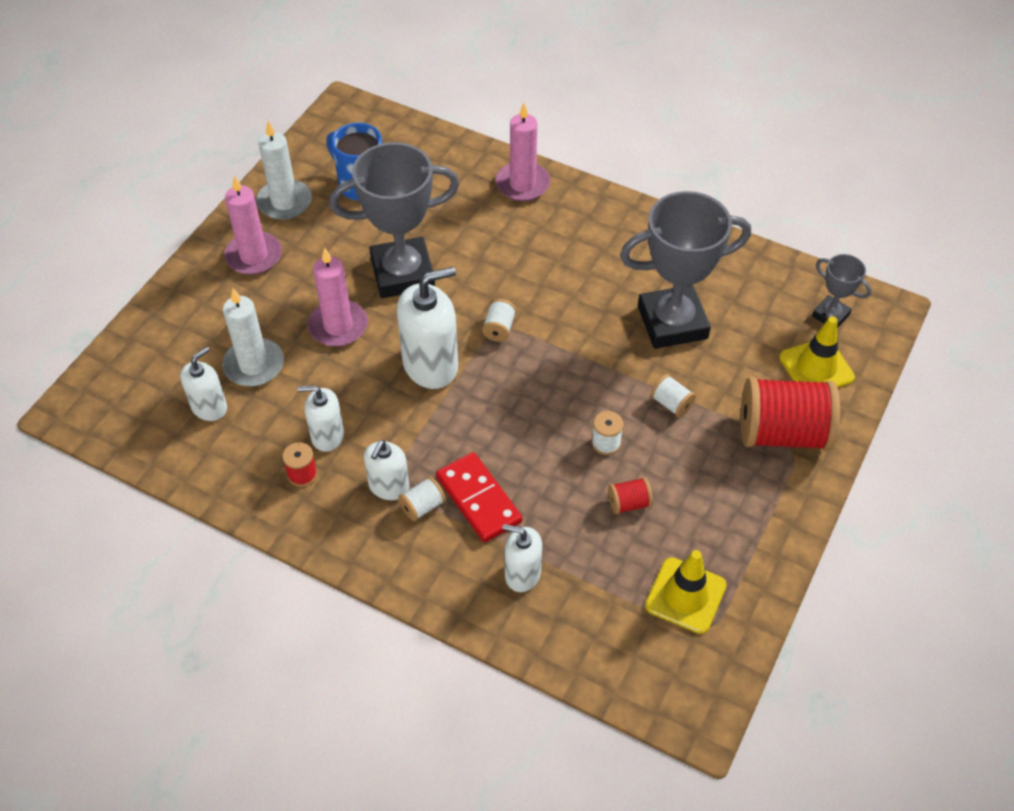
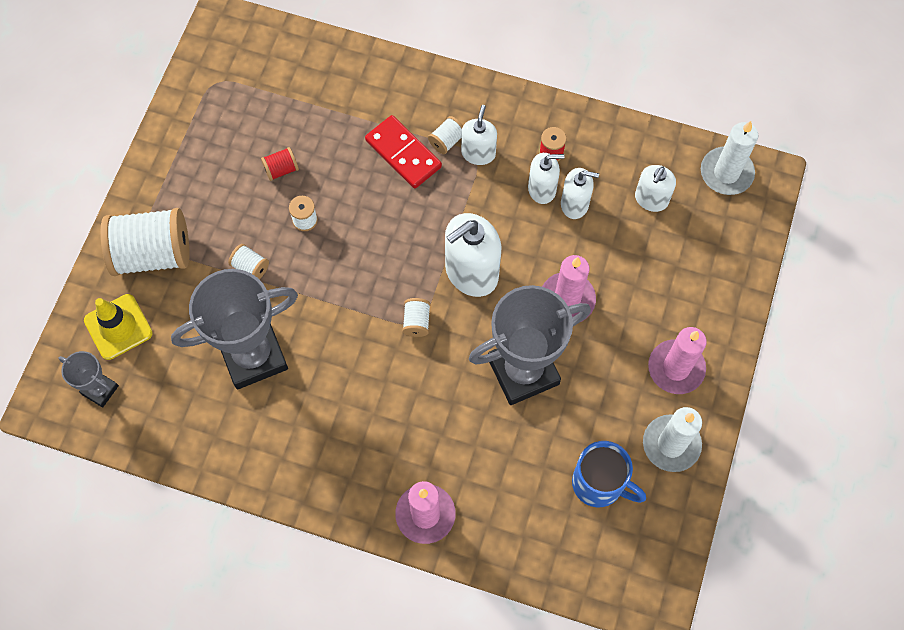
camera: 170 degrees right, 15 degrees up
(254, 365) = (629, 246): white candle -> white candle (726, 173)
(522, 574) = (358, 100): white soap dispenser -> white soap dispenser (574, 204)
(685, 595) = (233, 103): yellow traffic cone -> none
(782, 433) = (153, 253): red spool -> white spool

